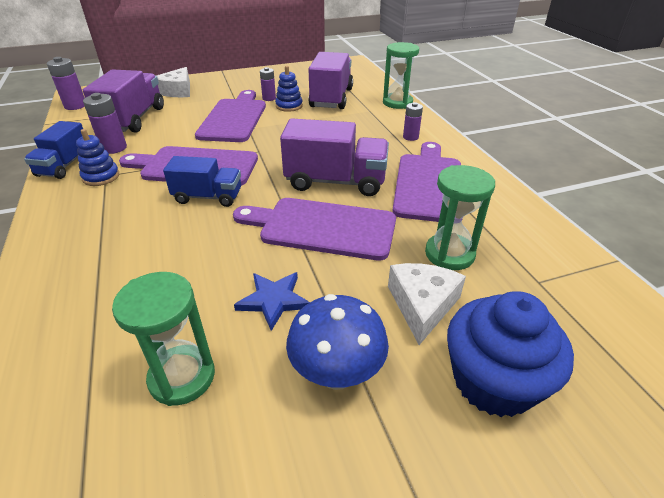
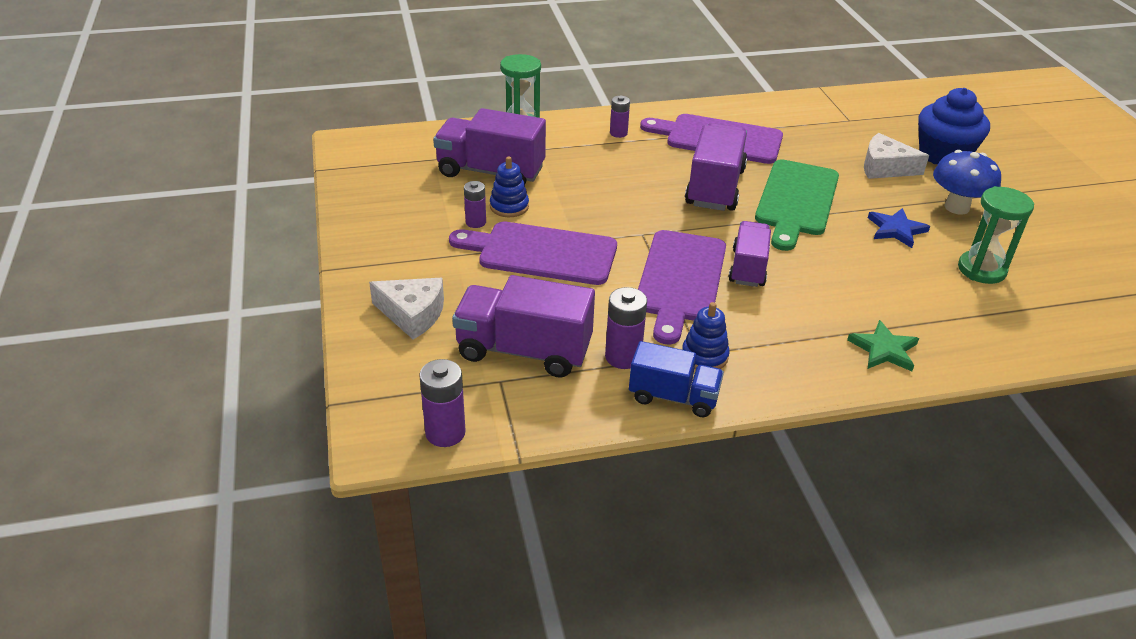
camera: 85 degrees left, 0 degrees up
(66, 269) = (884, 349): none -> green star
(208, 197) = (748, 268): blue truck -> purple truck
(322, 228) = (796, 201): purple cutting board -> green cutting board
(449, 254) = (824, 147): green hourglass -> none

